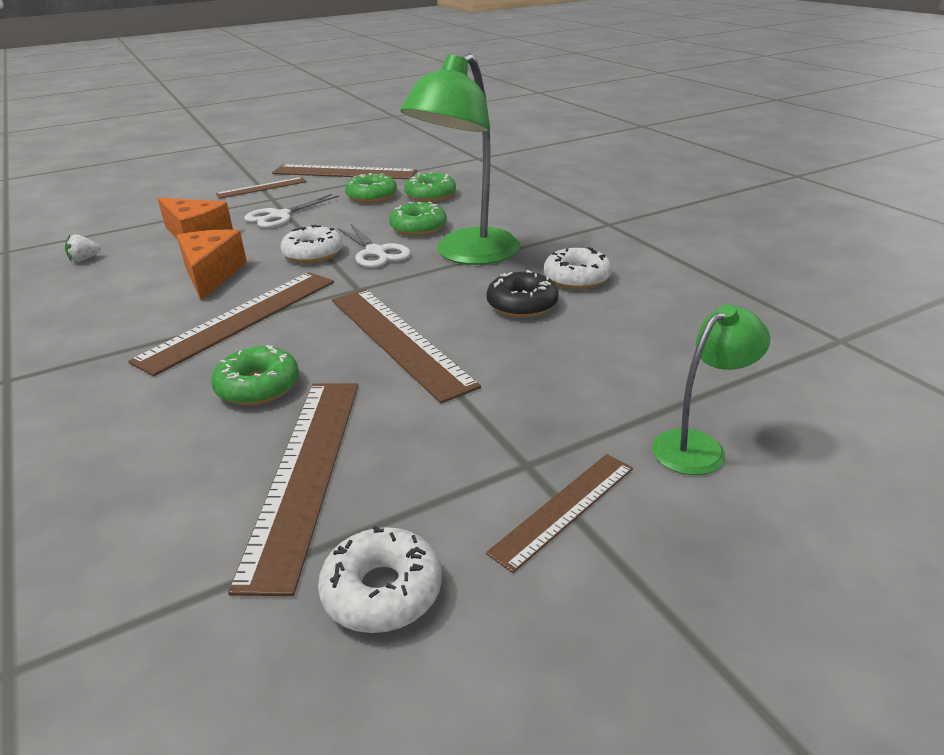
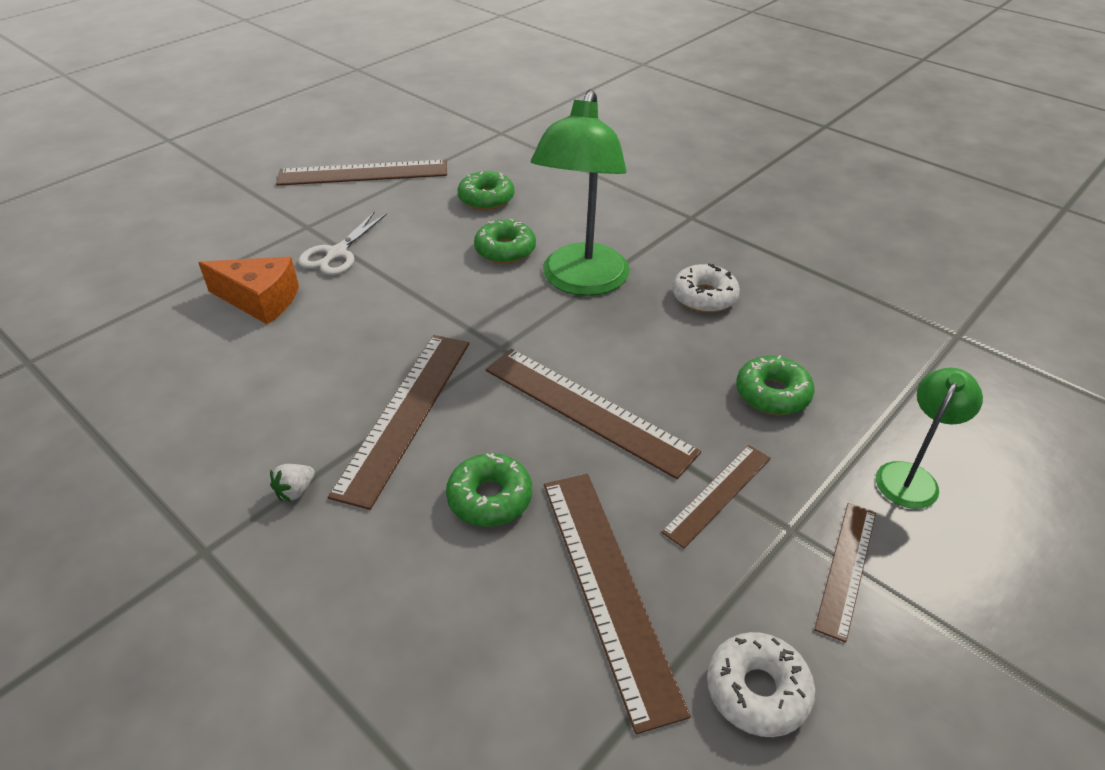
camera: 20 degrees left, 10 degrees up
(85, 259) = (146, 358): white strawberry -> white strawberry (295, 491)
(212, 275) = (324, 356): orange cheese -> none
(262, 188) = (281, 210): brown ruler -> brown ruler (718, 494)
(313, 254) = (417, 306): white donut -> none
(372, 196) = (422, 208): green donut -> green donut (772, 394)
(376, 252) = (484, 293): white scissors -> none
(522, 304) = (674, 341): black donut -> none

